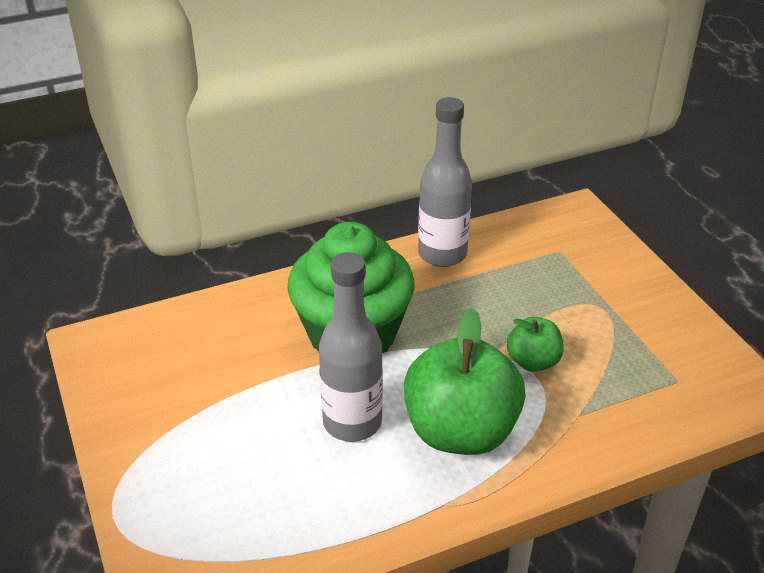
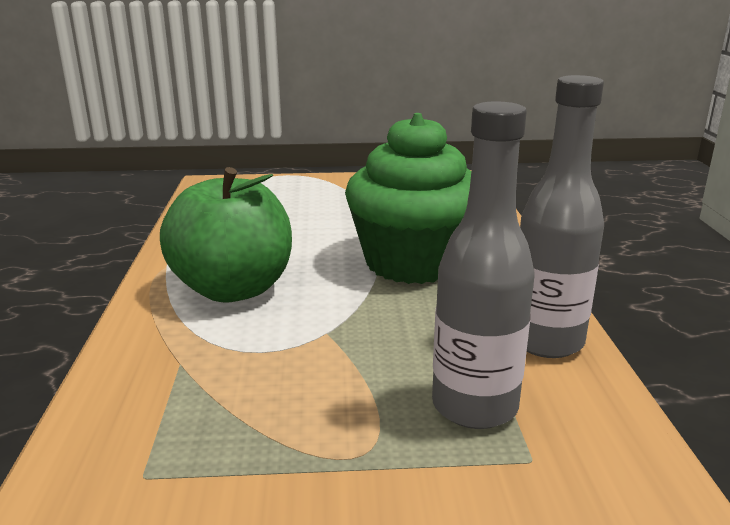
camera: 110 degrees right, 15 degrees down
(352, 422) = (295, 246): grey bottle -> grey bottle (474, 406)
(533, 362) = (291, 356): green apple -> none

